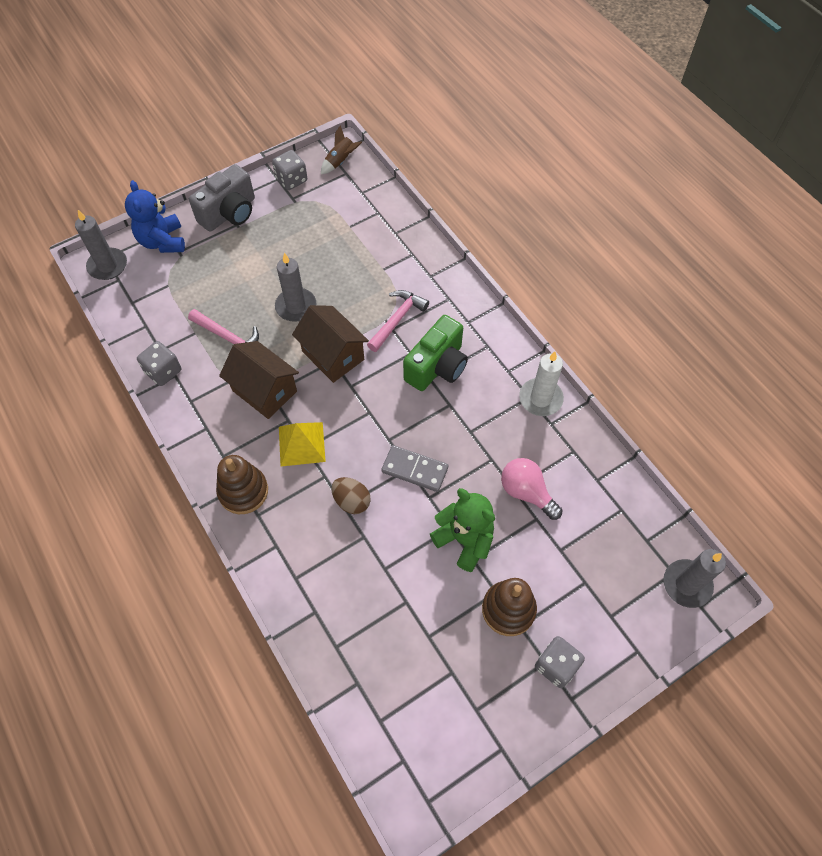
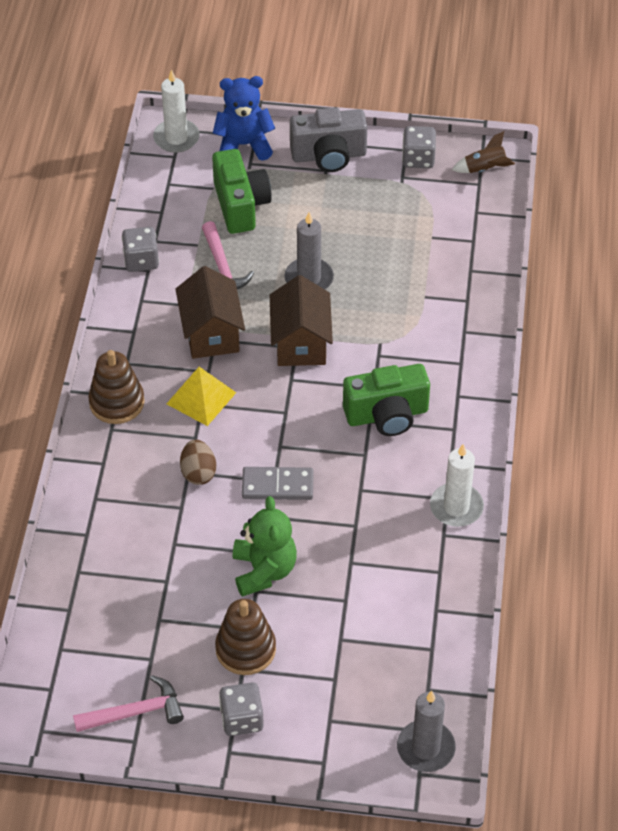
camera: 40 degrees right, 10 degrees down
(107, 266) = (176, 138): grey candle -> white candle
(162, 241) = (244, 145): blue teddy bear -> blue teddy bear turned 60 degrees clockwise
(199, 285) = (240, 205): none -> green camera
(397, 320) = (391, 350): pink hammer -> pink hammer (135, 712)
(414, 470) = (277, 486): grey domino -> grey domino turned 60 degrees counterclockwise
(526, 492) = (359, 573): pink light bulb -> none

